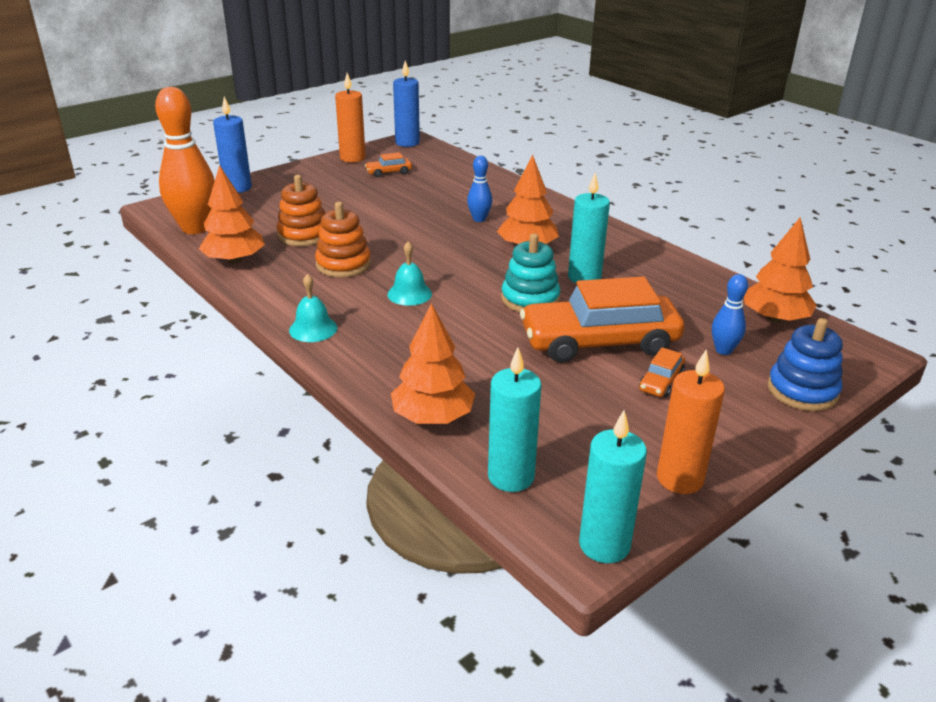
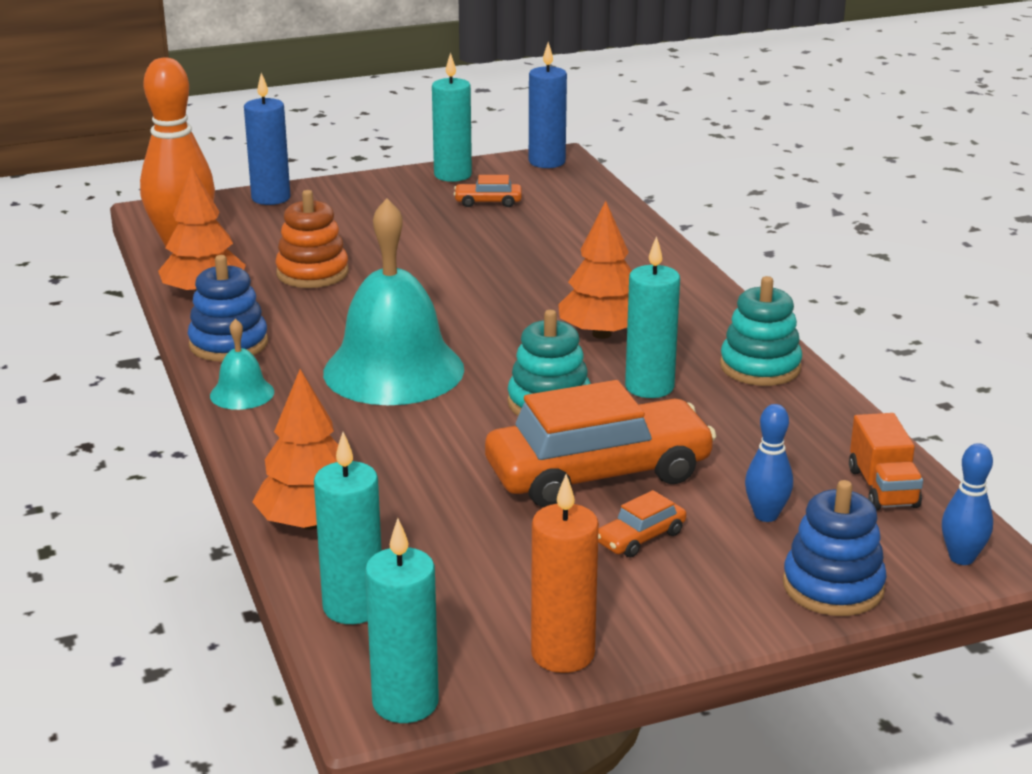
camera: 20 degrees right, 5 degrees down
(278, 294) = (228, 344): none -> blue stacking toy
(343, 264) = (336, 319): orange stacking toy -> none
(352, 158) = (452, 175): orange candle -> turquoise candle
(409, 294) = (393, 370): turquoise bell -> turquoise bell, size x2.26
(479, 219) = (565, 285): blue bowling pin -> blue bowling pin (961, 558)
(599, 342) = (598, 473): orange car -> orange car turned 150 degrees clockwise
(639, 253) = (760, 367): none -> turquoise stacking toy
(774, 319) = (883, 488): orange tree -> orange truck

